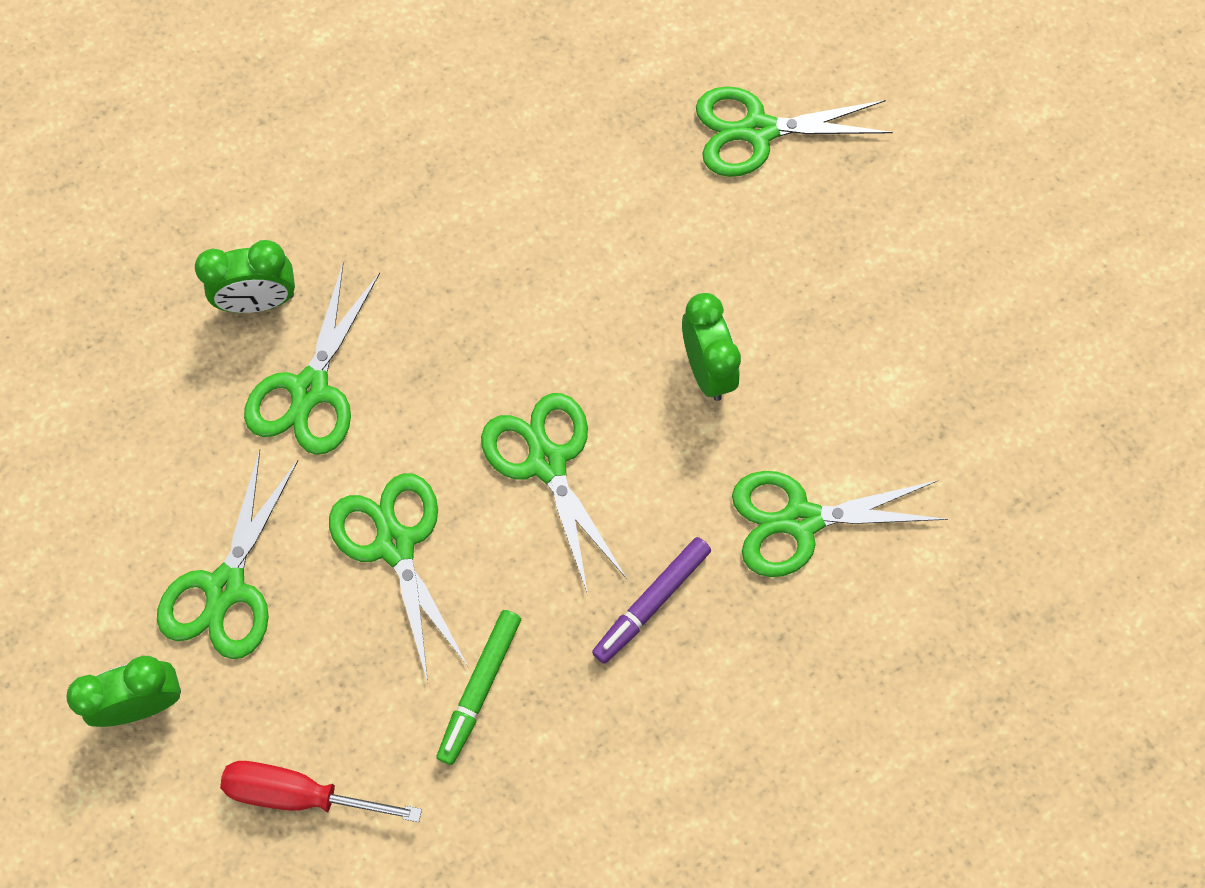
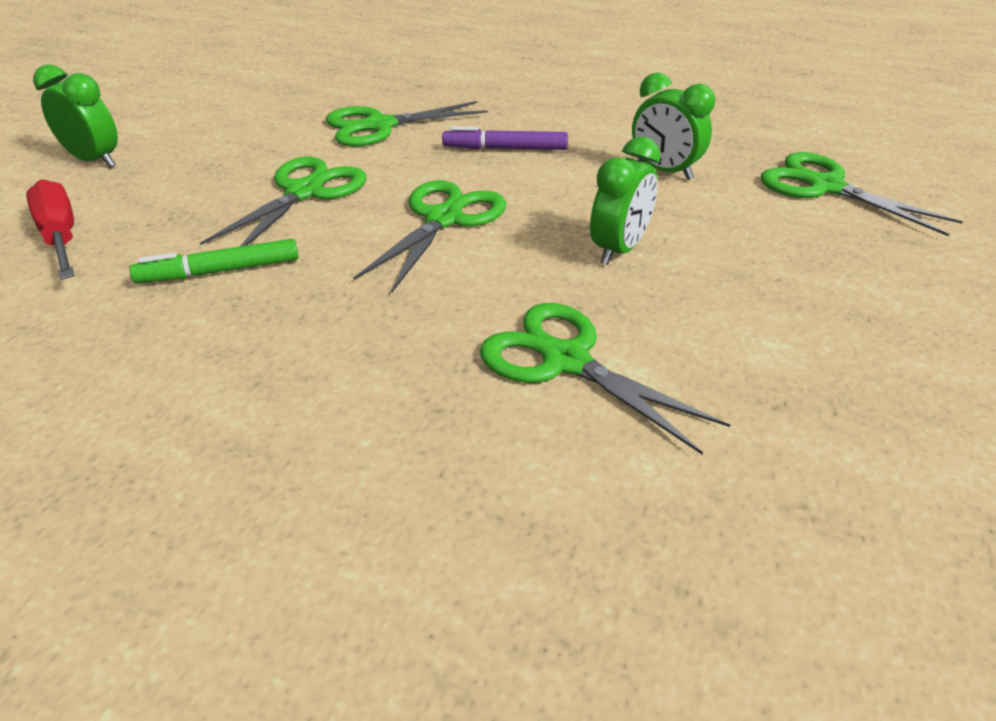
camera: 50 degrees right, 30 degrees down
(225, 588) = (206, 153): green scissors -> none
(259, 301) = (415, 93): green clock -> green clock (664, 171)
(651, 602) = (385, 317): purple marker -> purple marker (505, 149)

